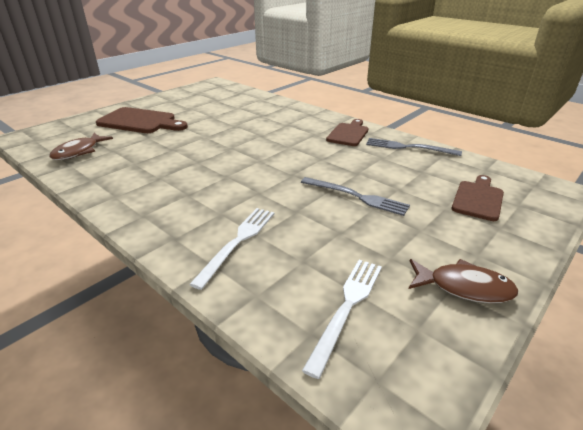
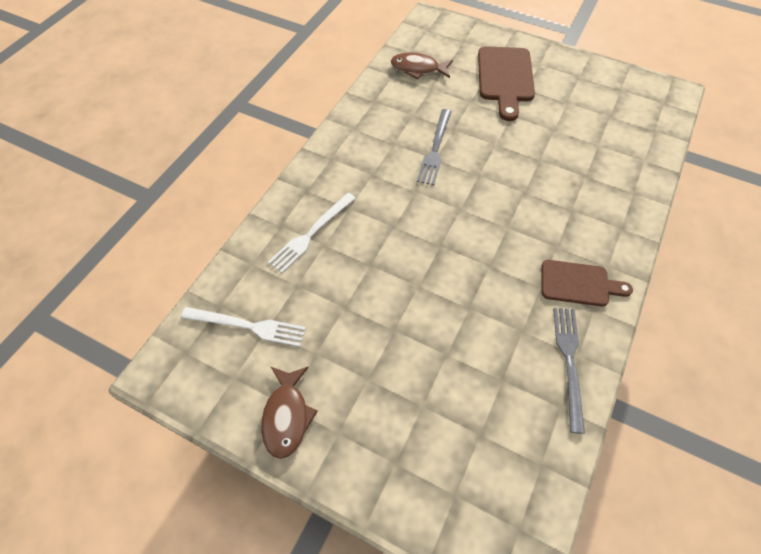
camera: 75 degrees right, 25 degrees up
(238, 242) = (311, 234): white fork -> white fork turned 120 degrees clockwise
(356, 196) = (414, 313): grey fork -> grey fork (435, 149)
(478, 199) = (453, 445): brown cutting board -> none

